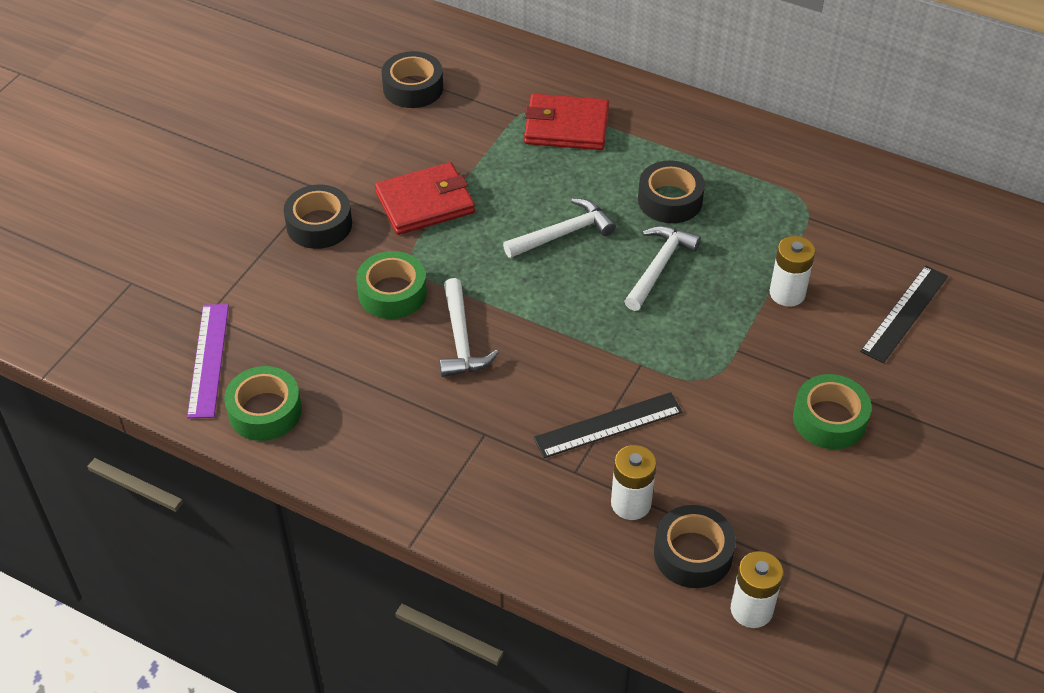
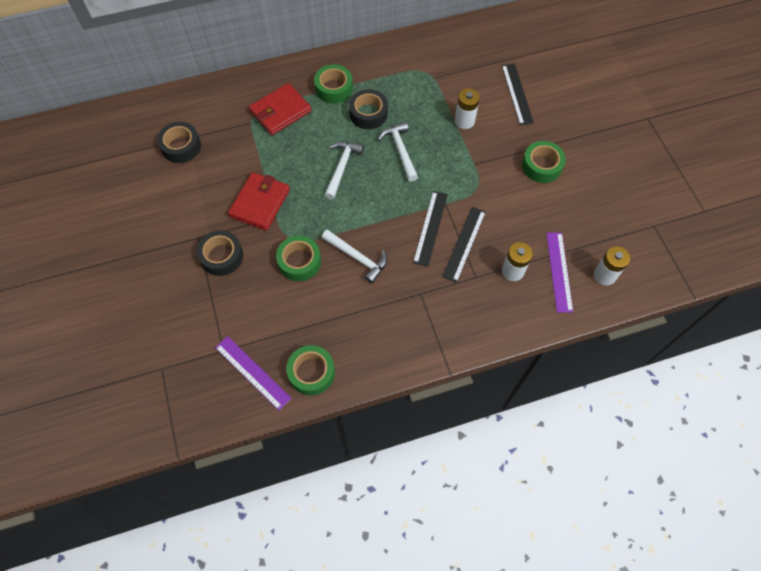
camera: 45 degrees left, 15 degrees up
(588, 375) = (430, 228): none -> black ruler
(661, 145) = (334, 88): none -> green tape
(693, 554) = (559, 271): black tape -> purple ruler

